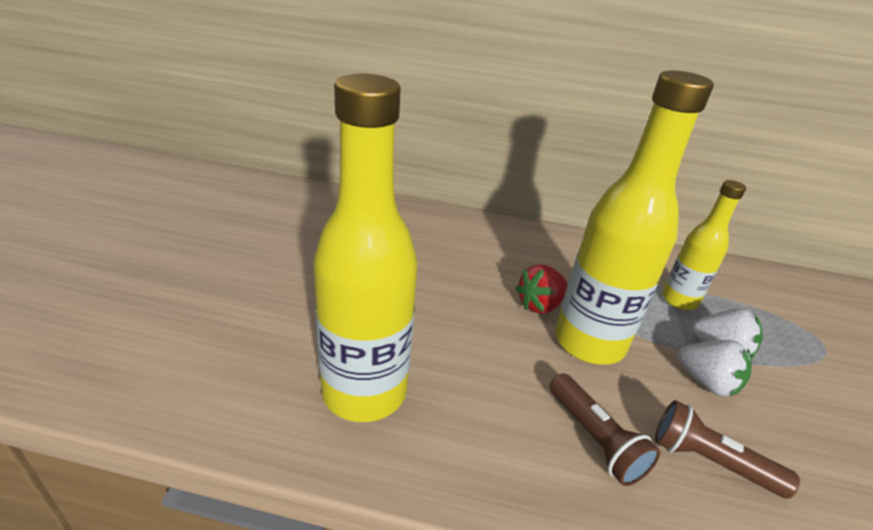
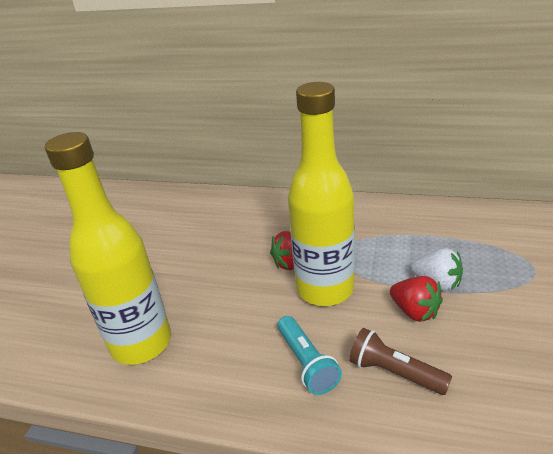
camera: 10 degrees right, 0 degrees up
(594, 439) = (306, 363): brown flashlight -> turquoise flashlight
(679, 300) = (415, 245): yellow bottle -> none
(706, 382) = (414, 311): white strawberry -> red strawberry

